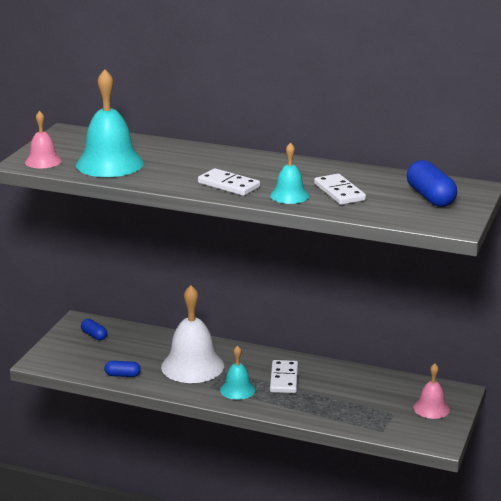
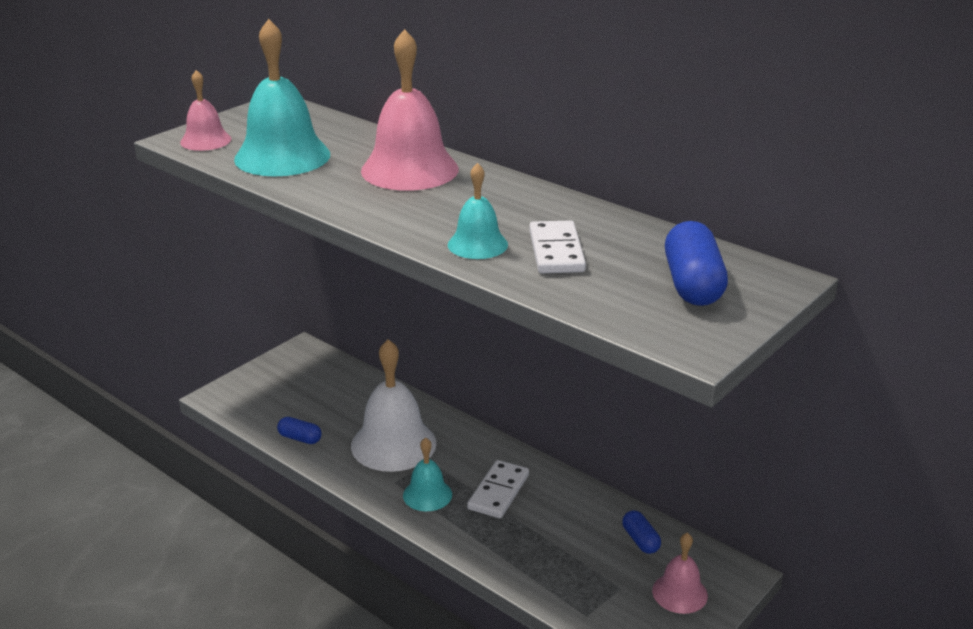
camera: 20 degrees right, 5 degrees up
(94, 335) = (305, 373): blue capsule -> blue capsule (640, 540)
(204, 160) = (409, 169): none -> pink bell
(229, 185) = (407, 213): white domino -> none

